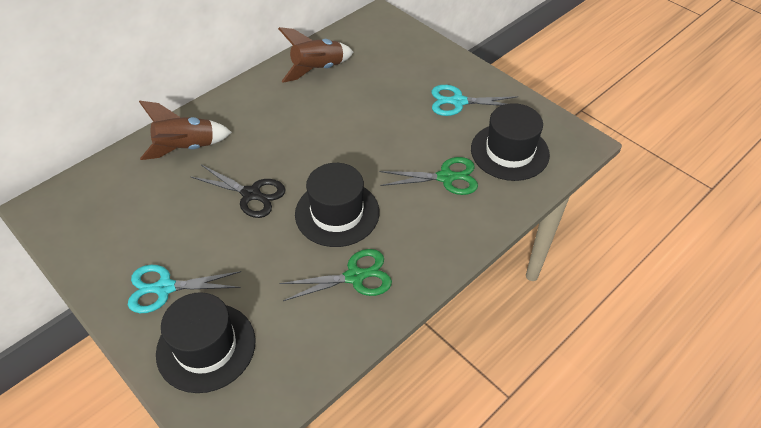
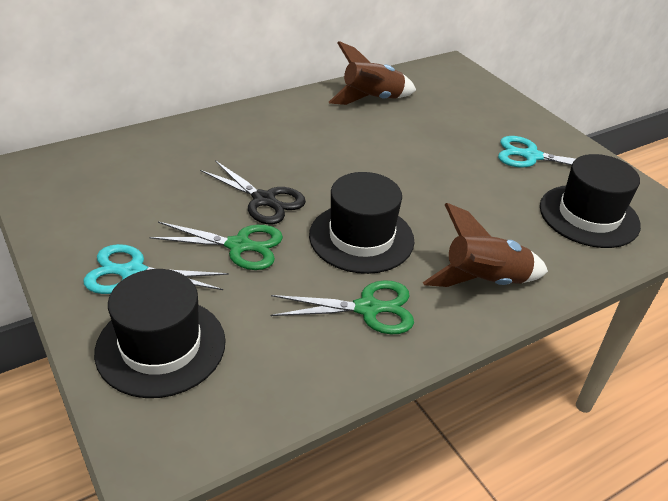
camera: 10 degrees right, 10 degrees down
(186, 148) = (204, 144): brown rocket -> brown rocket (484, 281)
(445, 177) = (503, 227): green scissors -> green scissors (239, 246)

